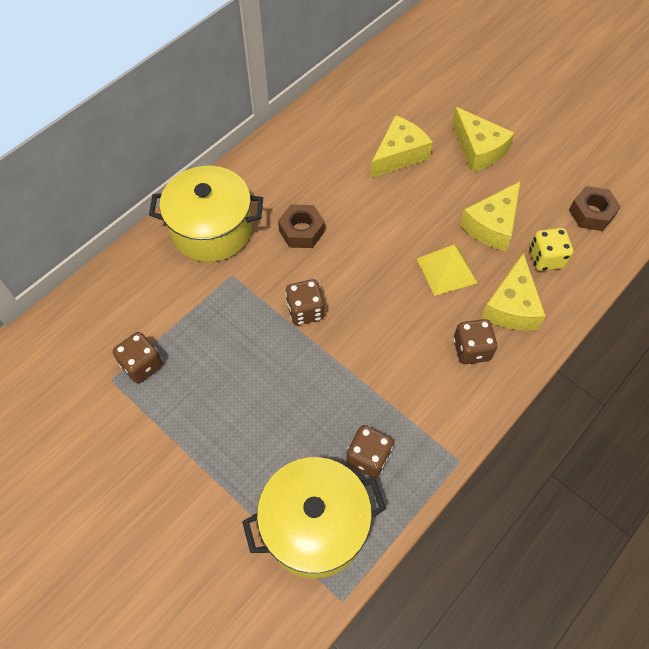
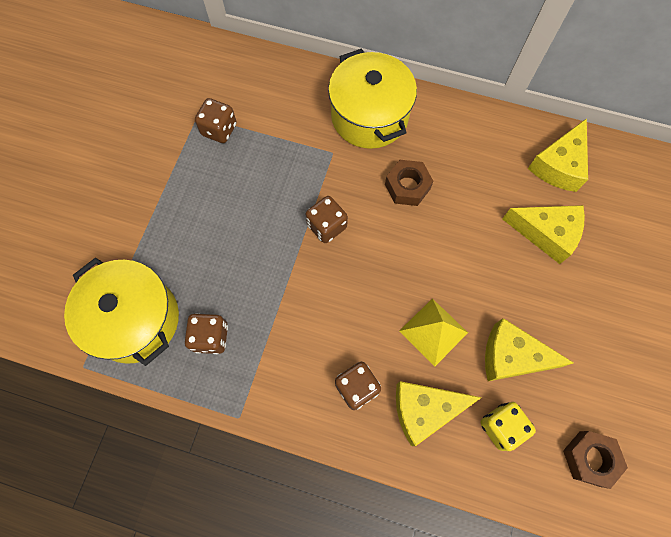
camera: 65 degrees right, 10 degrees up
(478, 149) = (603, 307): yellow cheese -> yellow cheese (559, 165)

